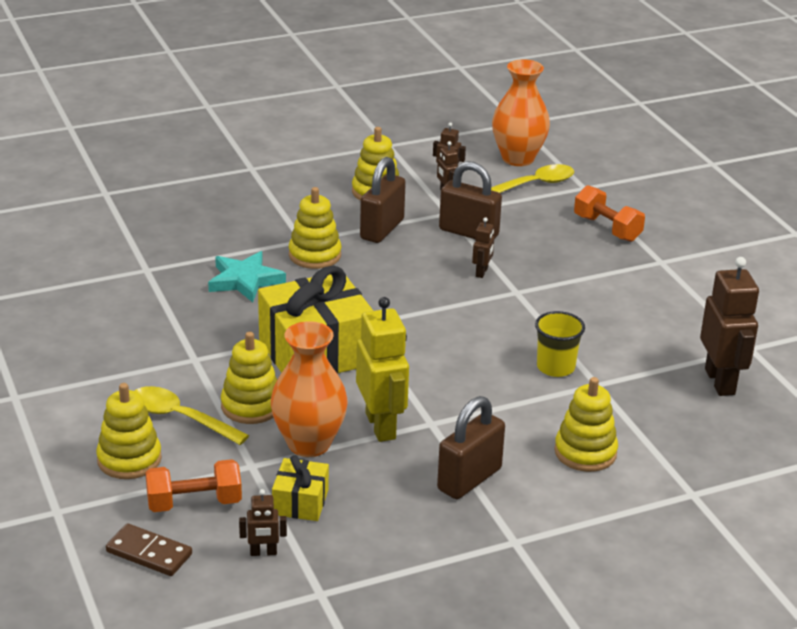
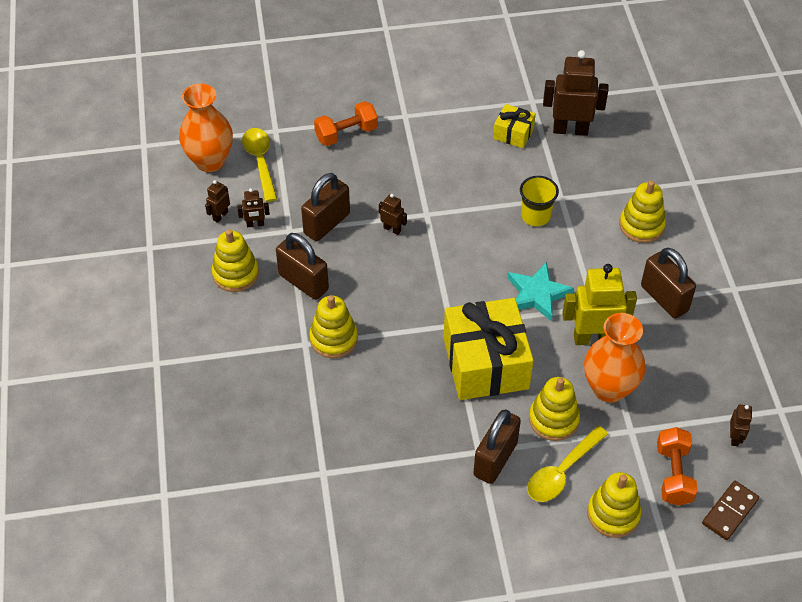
camera: 75 degrees left, 20 degrees up
(187, 371) = (495, 459): none -> brown padlock
(245, 280) = (362, 397): turquoise star -> turquoise star (537, 294)
(300, 502) = (679, 405): yellow gift -> yellow gift (513, 133)

